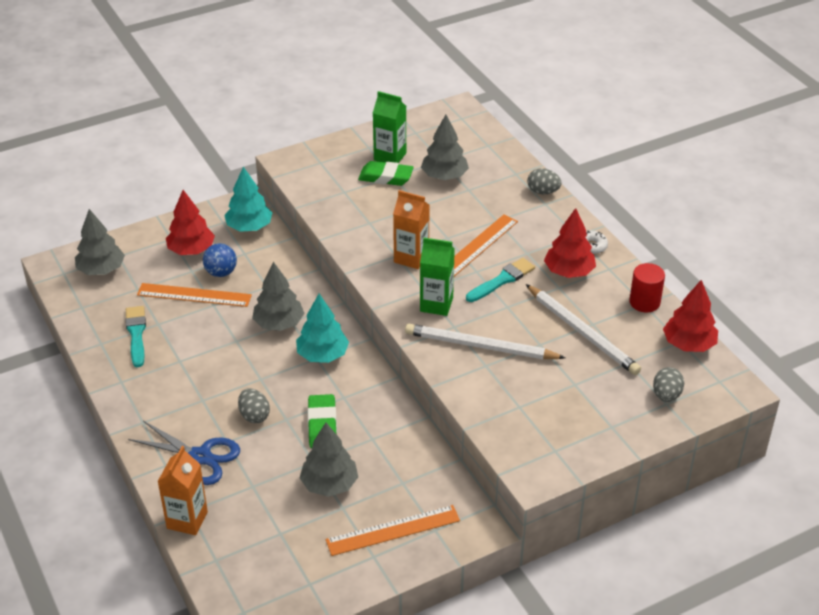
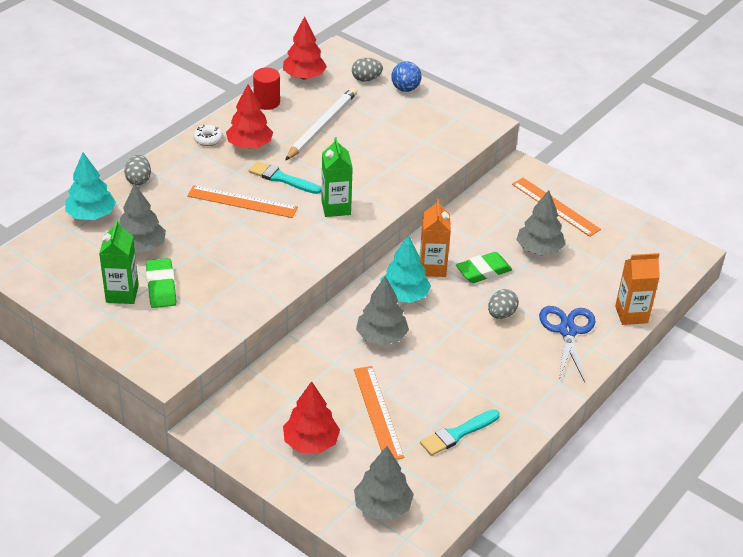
camera: 115 degrees left, 0 degrees up
(221, 272) = (333, 404): blue ball -> blue ball (405, 89)
(249, 227) = (249, 409): turquoise tree -> turquoise tree (91, 215)
(411, 258) = (281, 237): orange carton -> orange carton (432, 268)
(480, 346) = (372, 173): white pencil -> none

